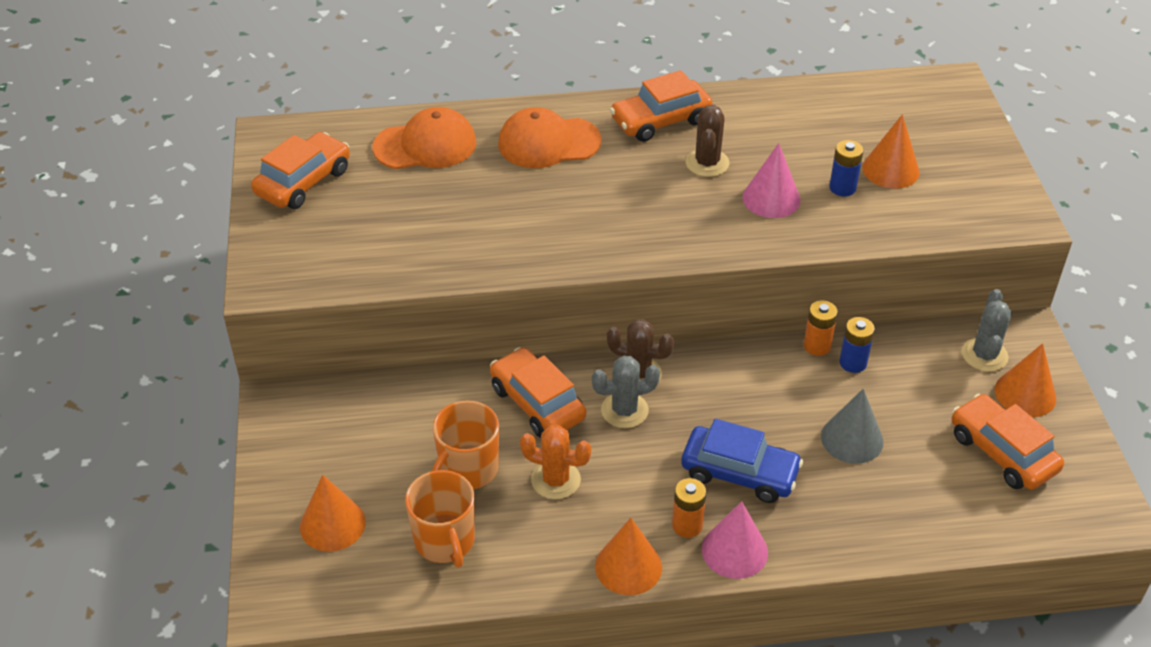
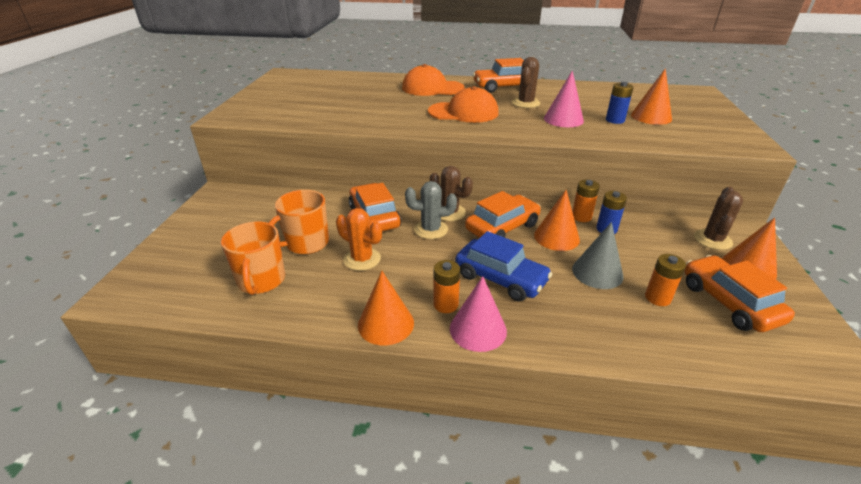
camera: 15 degrees right, 10 degrees down
(303, 182) = (285, 87): orange car -> orange car (502, 227)
(332, 524) = (196, 257): orange cone -> orange cone (556, 237)
(425, 145) = (362, 83): orange cap -> orange cap (463, 112)
(924, 463) = (657, 298): none -> orange battery
(984, 355) = (712, 240): grey cactus -> brown cactus

